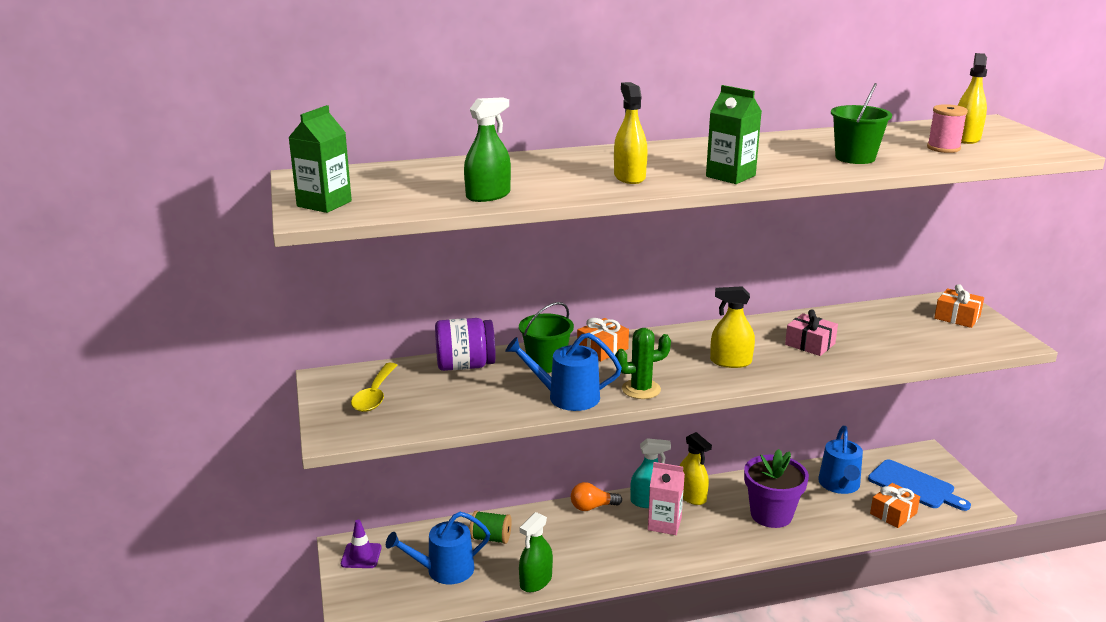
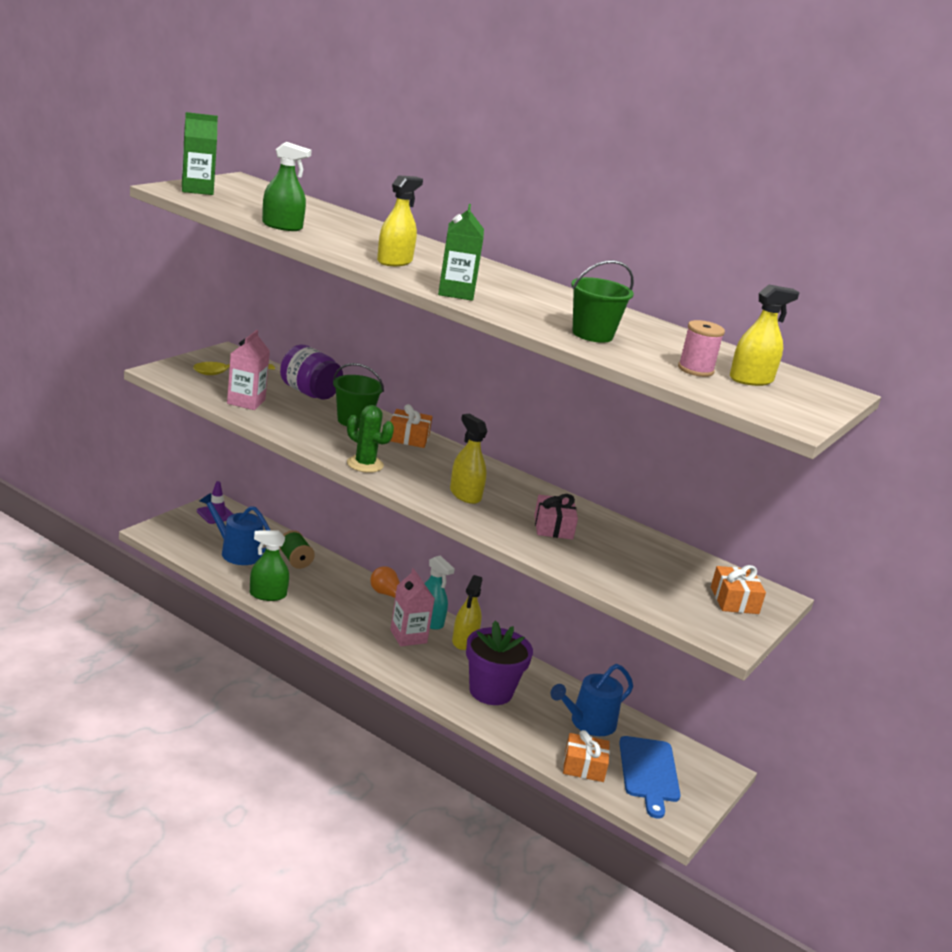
camera: 45 degrees right, 0 degrees up
(455, 407) = (246, 402): none -> pink carton
(567, 397) = (314, 438): blue watering can -> none

